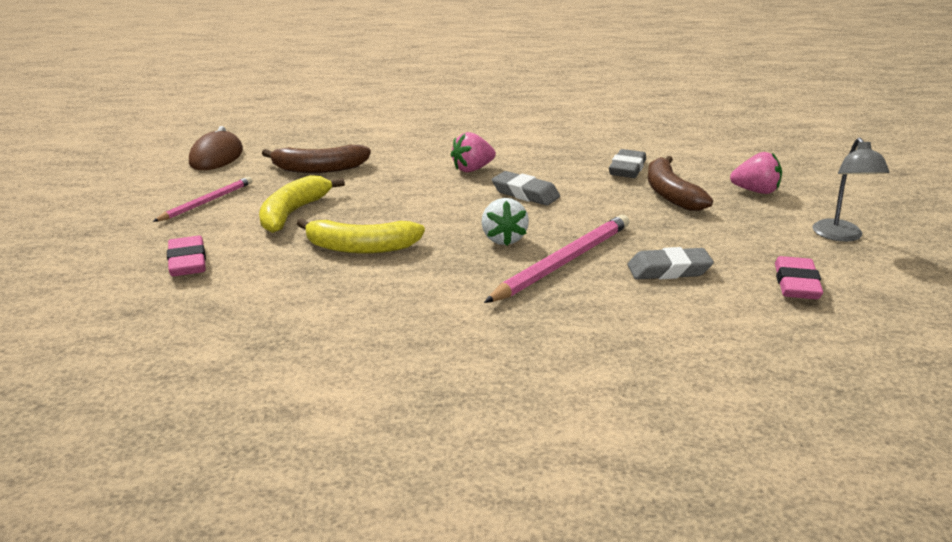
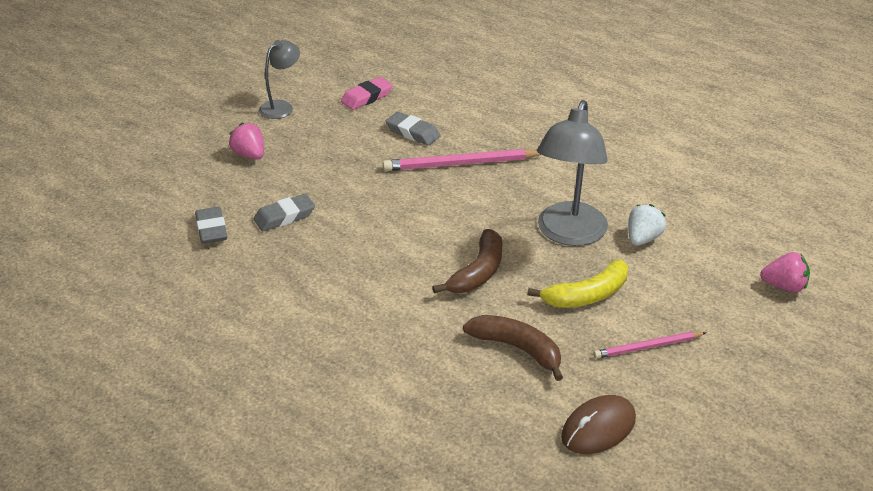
camera: 140 degrees left, 10 degrees up
(187, 262) = (696, 277): pink eraser -> none
(361, 247) = (568, 234): yellow banana -> grey lamp
(472, 169) = (394, 278): pink strawberry -> pink strawberry (784, 286)
(503, 239) = (470, 197): white strawberry -> white strawberry (643, 239)
(525, 194) = (397, 229): grey eraser -> grey eraser (211, 229)
(670, 194) = (304, 180): brown banana -> brown banana (478, 272)

